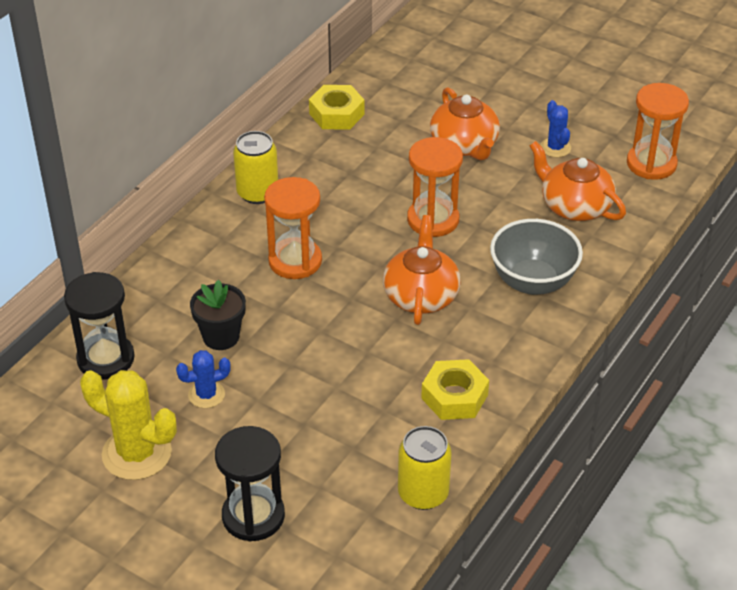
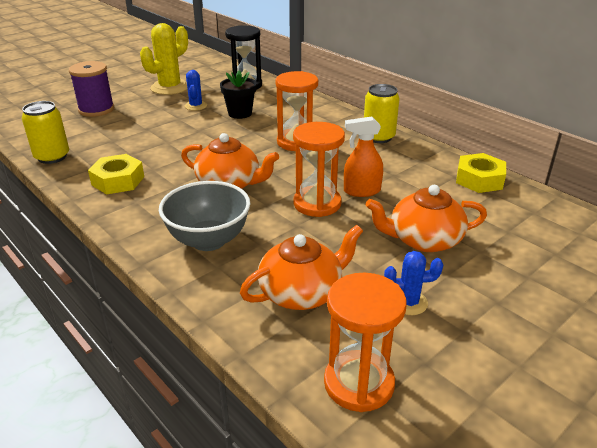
camera: 105 degrees right, 10 degrees down
(253, 516) = (96, 109): black hourglass -> purple spool
(394, 192) = (361, 191): none -> orange spray bottle

